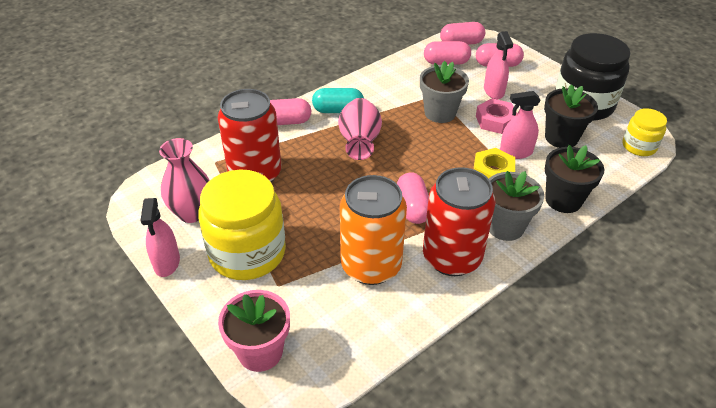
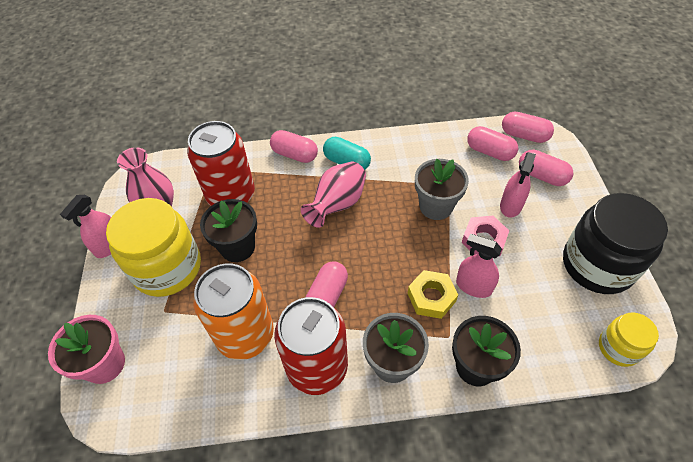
camera: 35 degrees right, 10 degrees up
(561, 138) = (537, 293): black flower pot -> black flower pot (237, 247)

